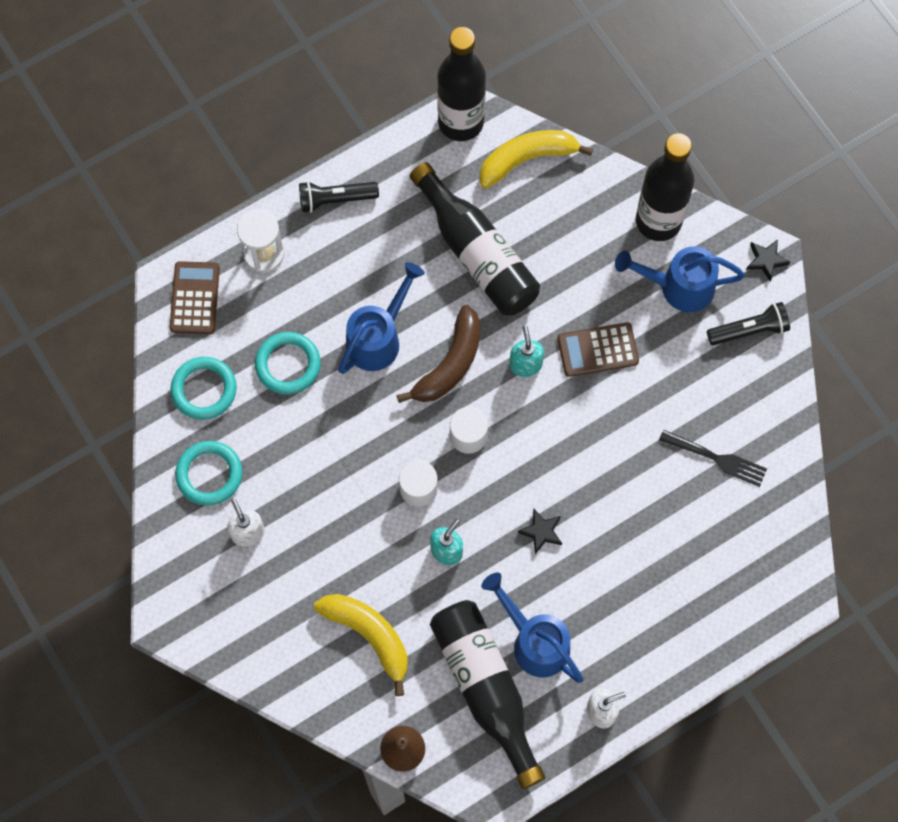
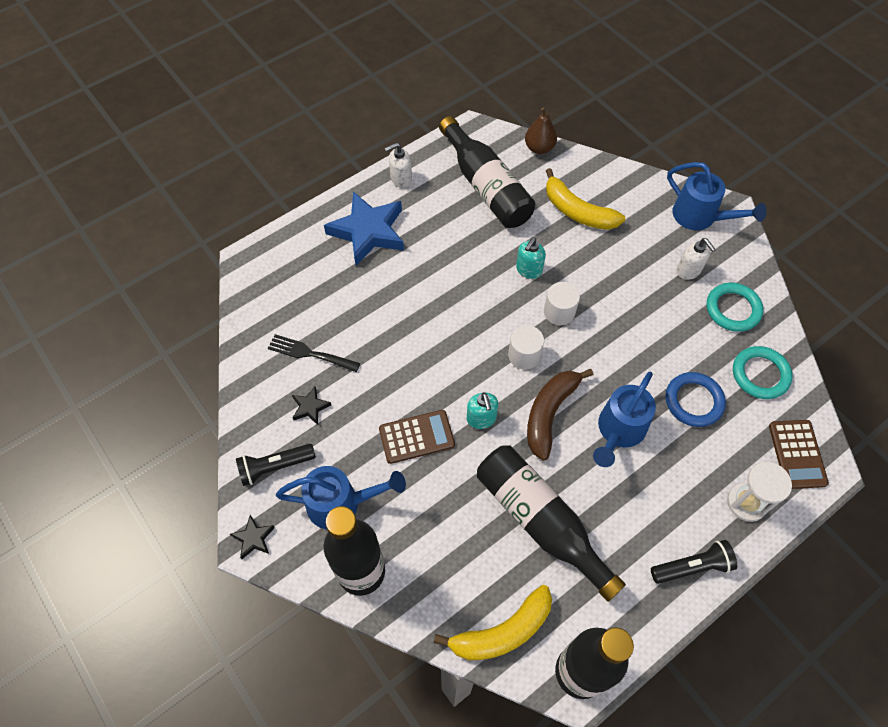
camera: 175 degrees right, 10 degrees down
(288, 365) = (693, 401): turquoise ring -> blue ring
(535, 642) = (453, 216): blue watering can -> blue watering can (700, 217)
(541, 532) = (454, 288): black star -> black star (310, 407)
(647, 626) = (368, 232): none -> blue star

